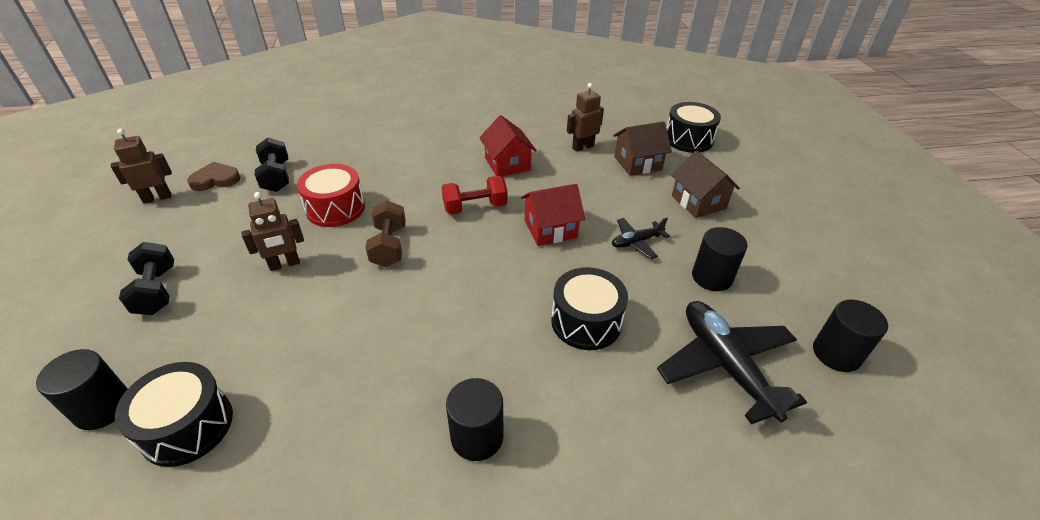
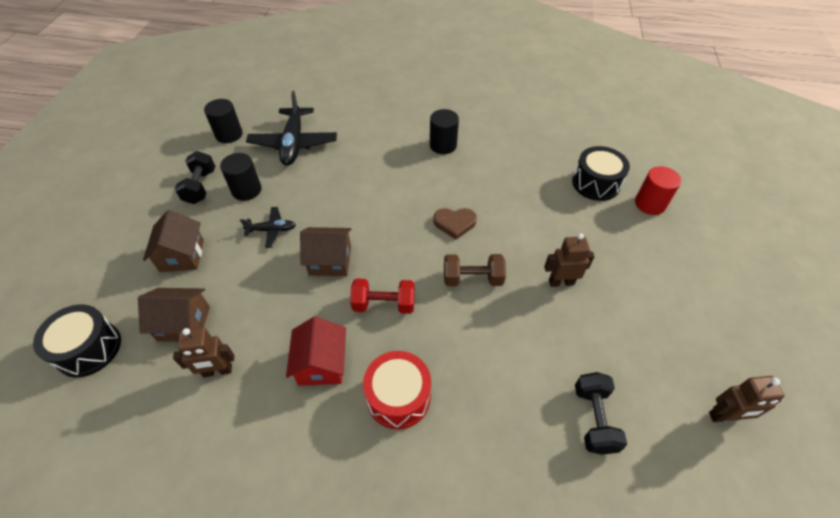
camera: 160 degrees left, 10 degrees up
(103, 407) = (650, 204): black cylinder -> red cylinder
(157, 291) = (659, 282): black dumbbell -> black dumbbell (200, 187)
(215, 180) = (668, 435): brown heart -> brown heart (455, 223)
(335, 208) = (520, 341): red drum -> red drum (398, 397)
(389, 246) = (472, 279): brown dumbbell -> brown dumbbell turned 75 degrees clockwise
(550, 229) = (330, 261): red house -> brown house
(586, 321) = (353, 183): black drum -> none

